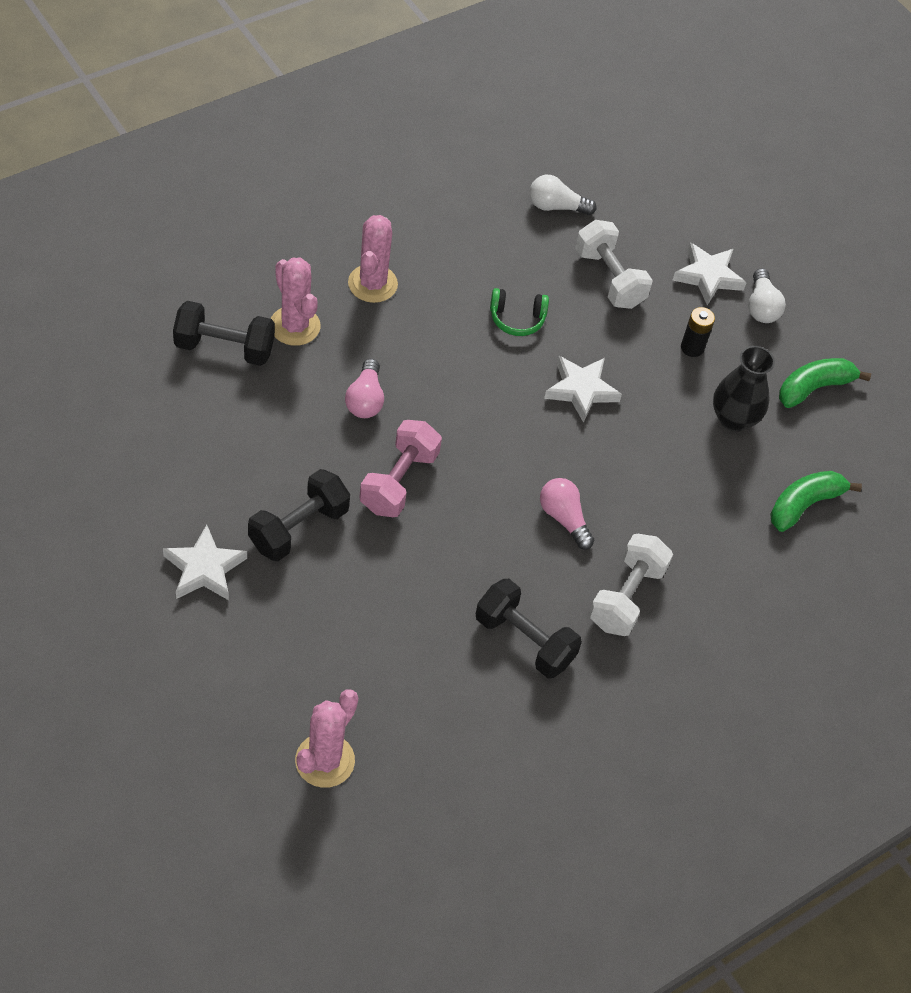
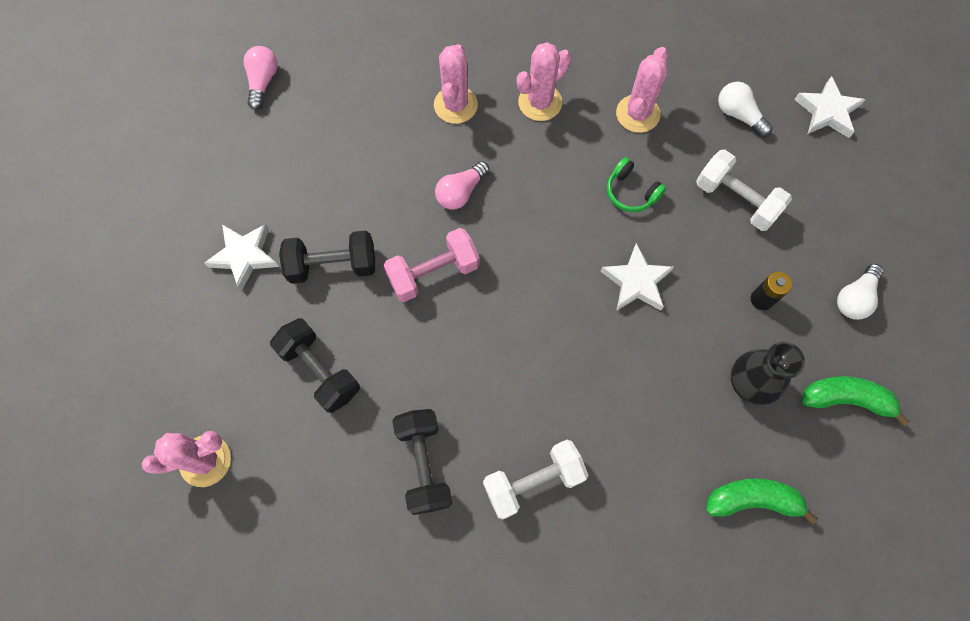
camera: 45 degrees right, 15 degrees up
(224, 348) = (392, 94): black dumbbell -> black dumbbell (320, 371)
(469, 249) = (637, 114): none -> pink cactus
(564, 518) = (536, 382): pink light bulb -> pink light bulb (263, 82)
(609, 278) = (736, 200): white dumbbell -> white dumbbell turned 60 degrees counterclockwise
(708, 276) = (826, 244): white star -> white star (827, 111)

